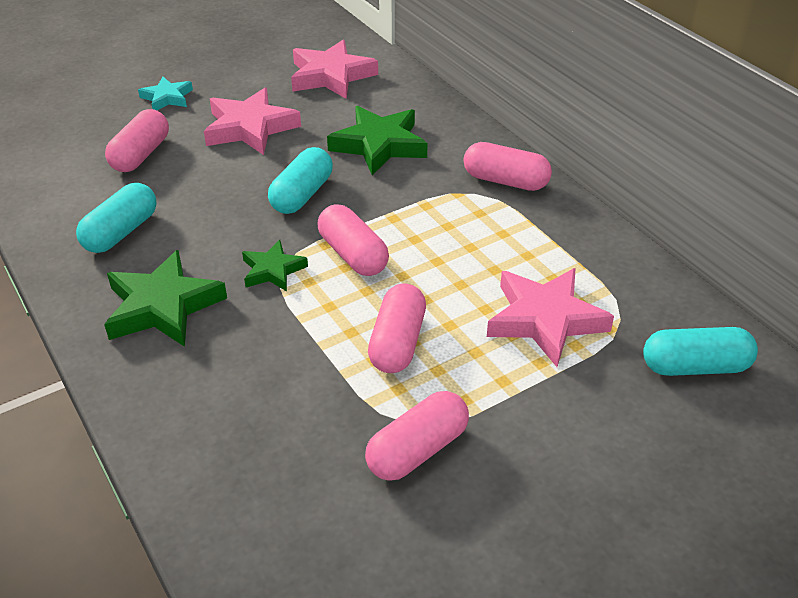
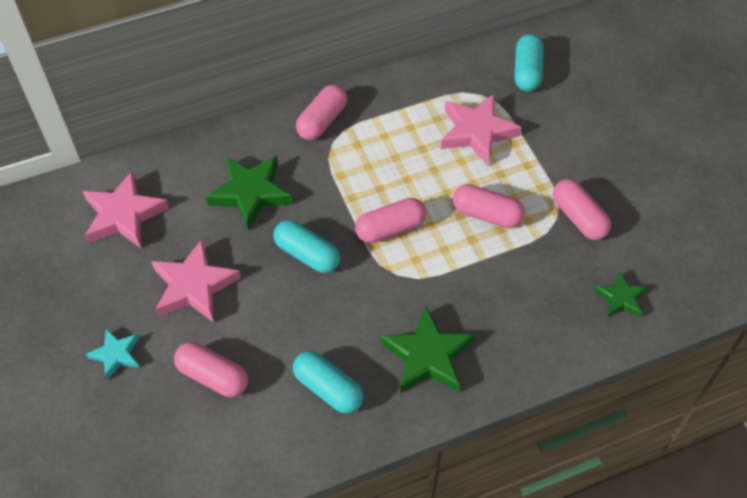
camera: 80 degrees left, 15 degrees up
(273, 270) = (399, 281): green star -> green star (621, 298)

